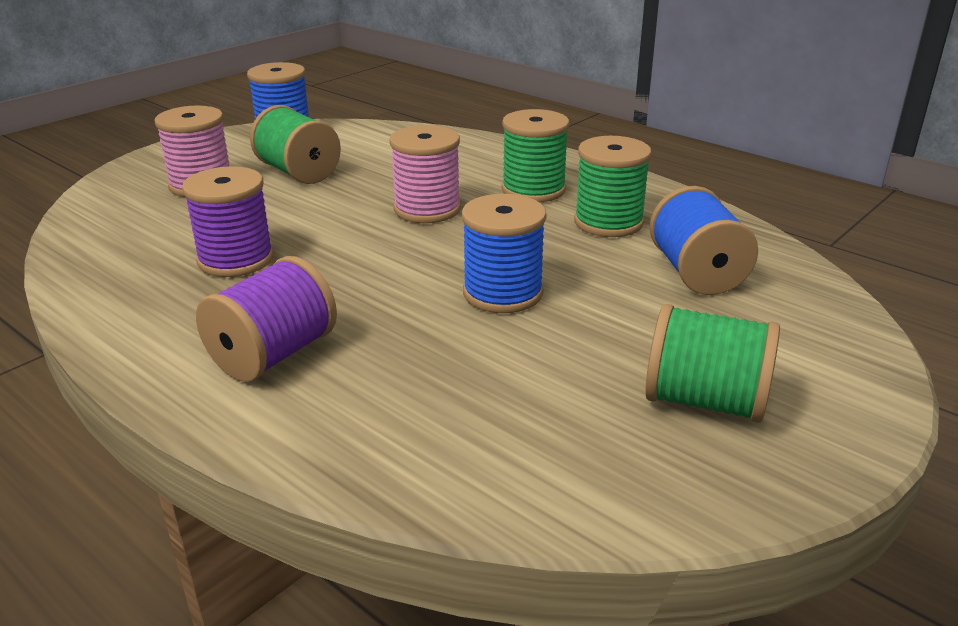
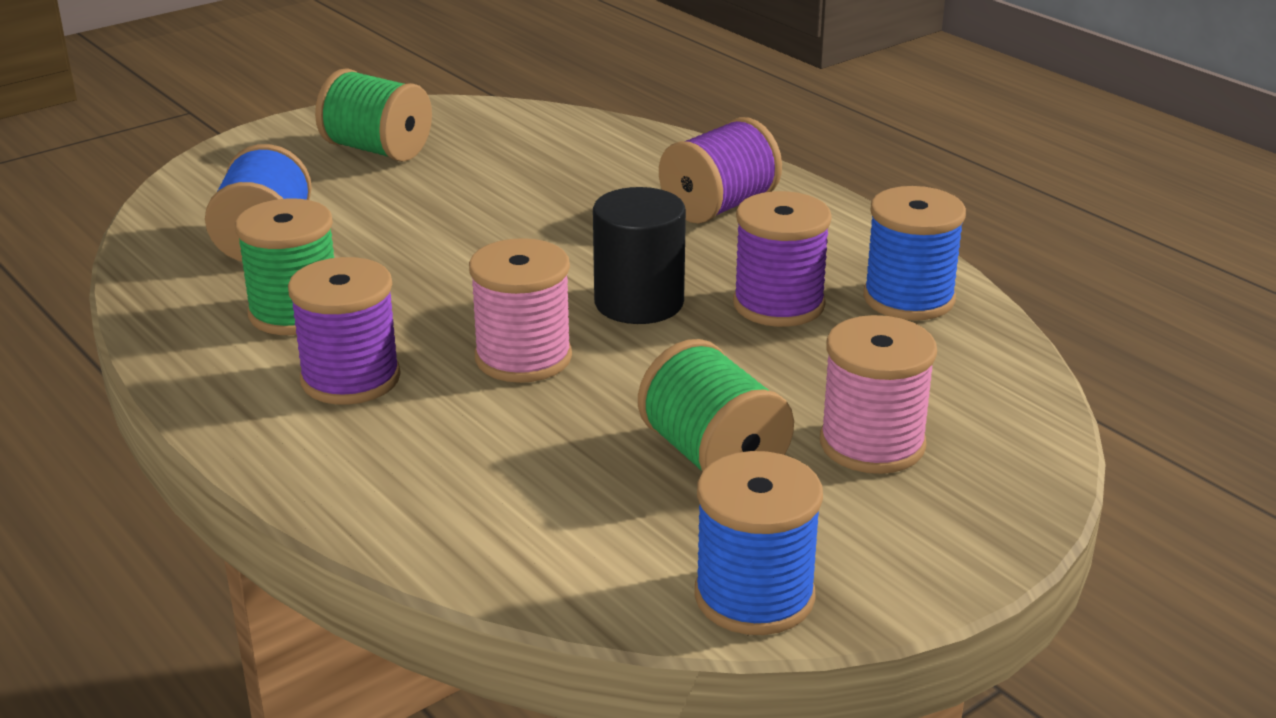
camera: 170 degrees left, 0 degrees up
(350, 251) = (639, 302): none -> black cylinder
(503, 293) = (484, 240): blue spool -> blue spool (908, 298)
(533, 190) = (350, 378): green spool -> purple spool

